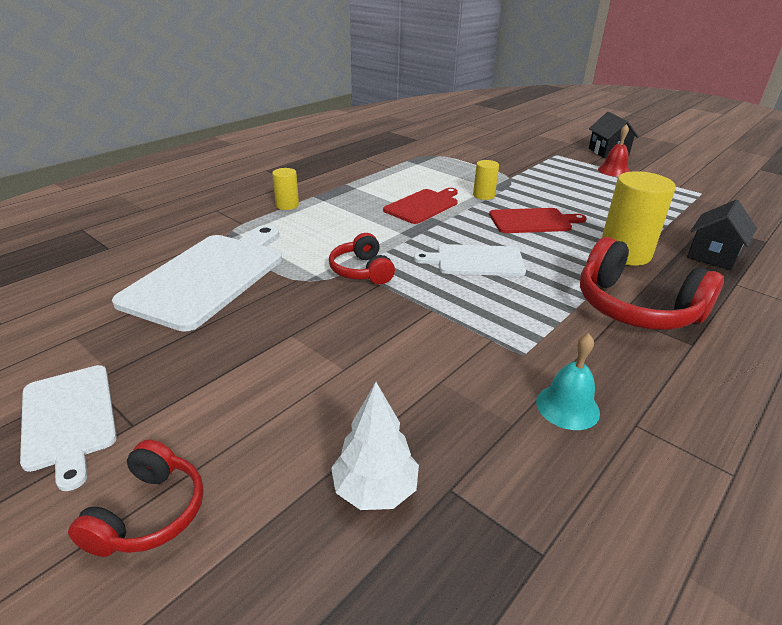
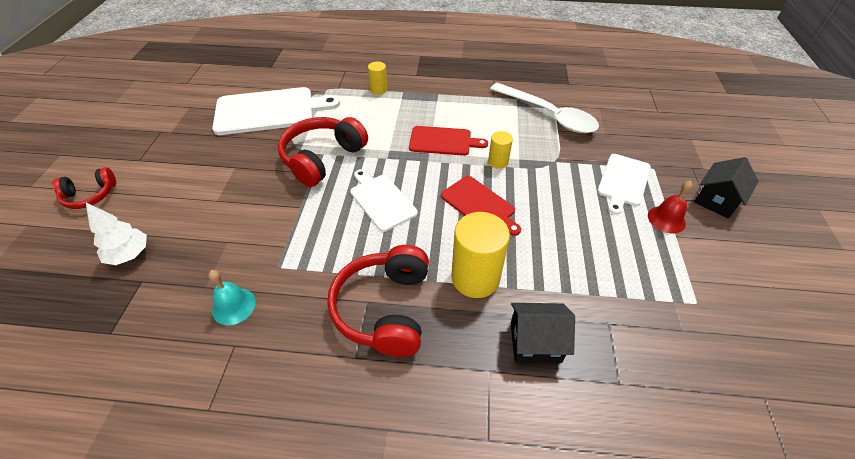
camera: 55 degrees right, 15 degrees up
(68, 419) = (134, 142): white cutting board -> white cutting board (623, 181)
(362, 271) = (322, 158): red headphones -> red headphones, size x1.73
(447, 159) = (548, 115): none -> white spoon

